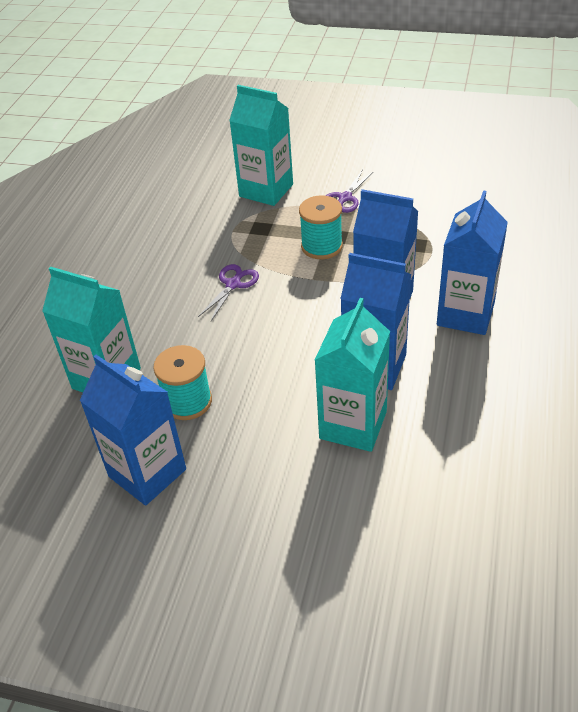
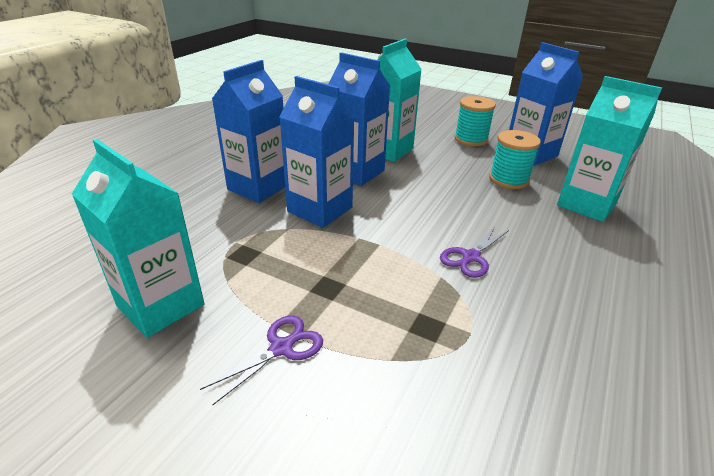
camera: 170 degrees left, 10 degrees down
(266, 190) = (405, 406): turquoise carton -> turquoise carton (161, 305)
(321, 246) = (353, 277): turquoise spool -> turquoise spool (471, 139)

